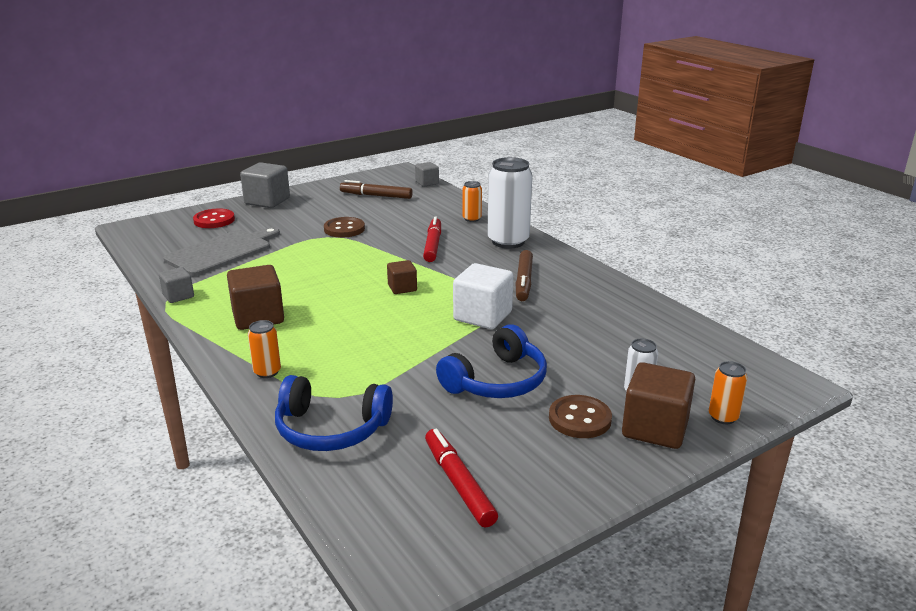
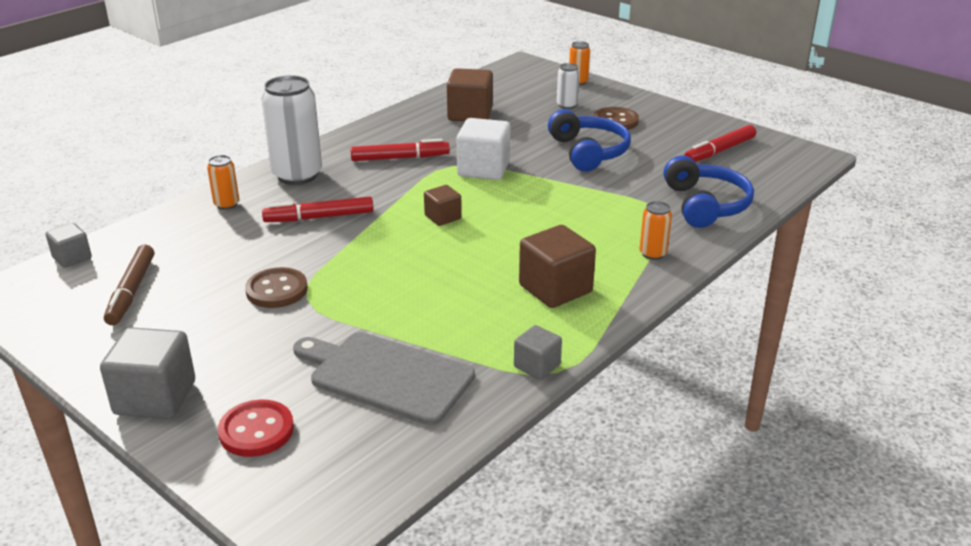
camera: 105 degrees left, 5 degrees up
(497, 381) = (588, 152): blue headphones -> blue headphones turned 45 degrees clockwise
(524, 281) = (400, 158): brown marker -> red marker
(655, 428) = (607, 99): brown cube -> brown cube (470, 114)

